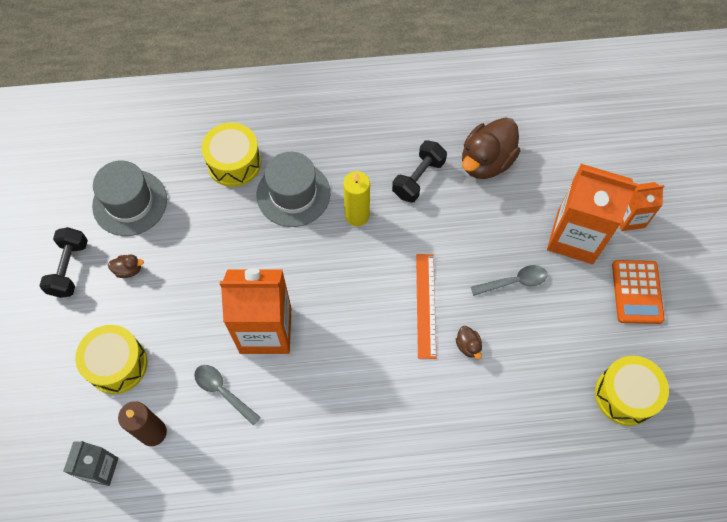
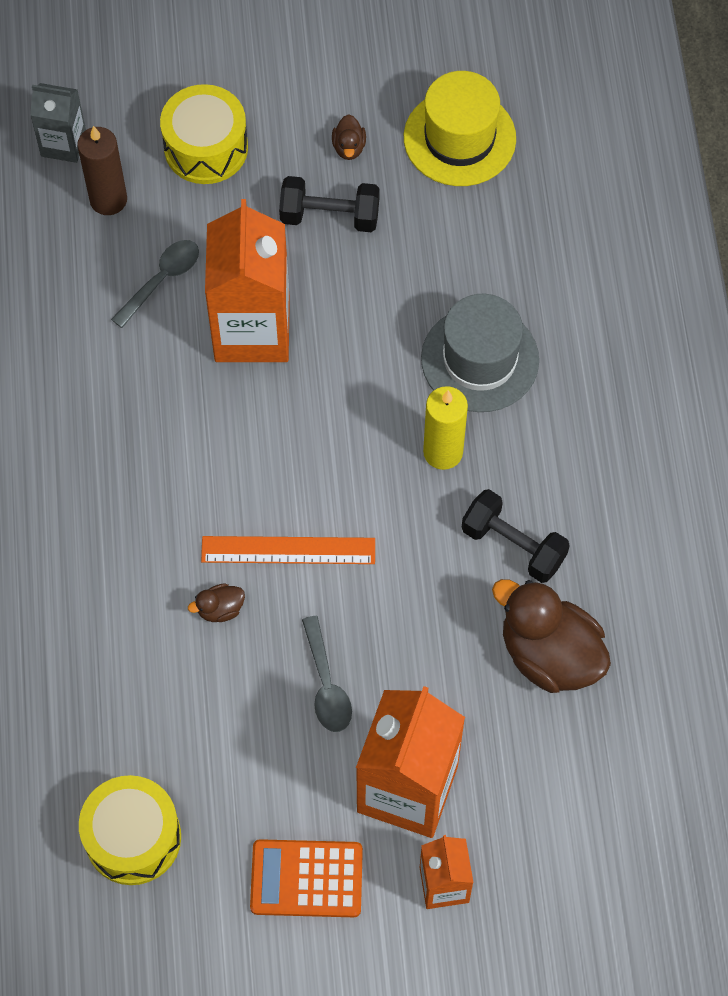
camera: 90 degrees right, 0 degrees up
(69, 268) = (351, 74): black dumbbell -> black dumbbell (330, 216)
(130, 203) = (459, 138): grey hat -> yellow hat
(234, 163) = (534, 273): yellow drum -> none

